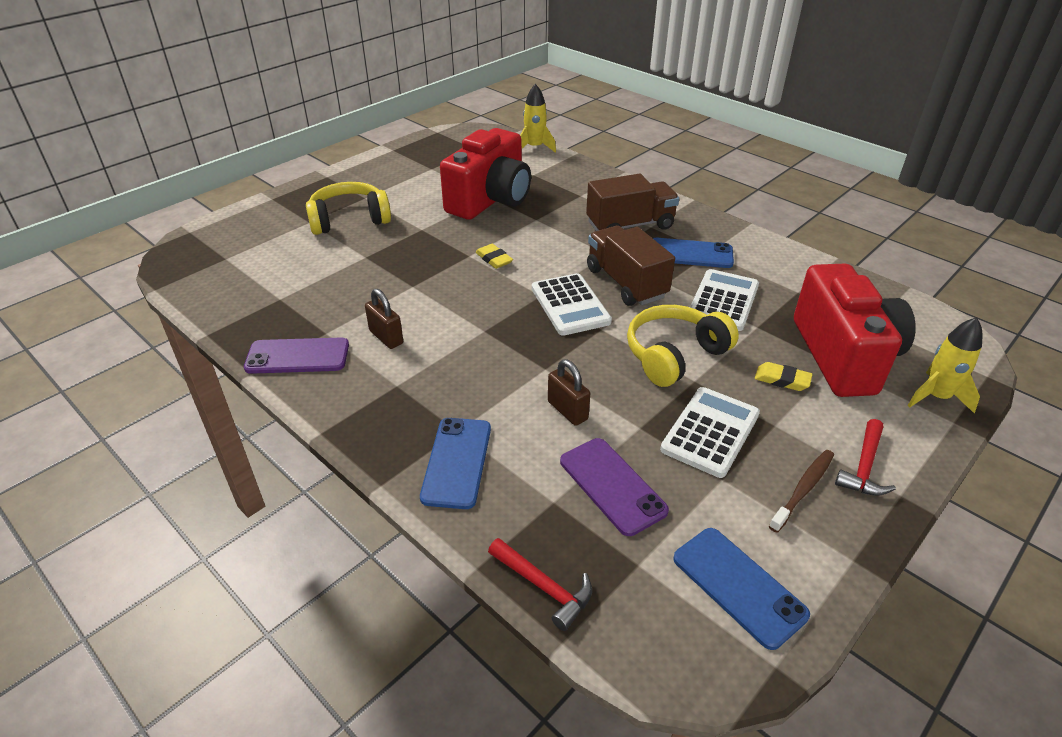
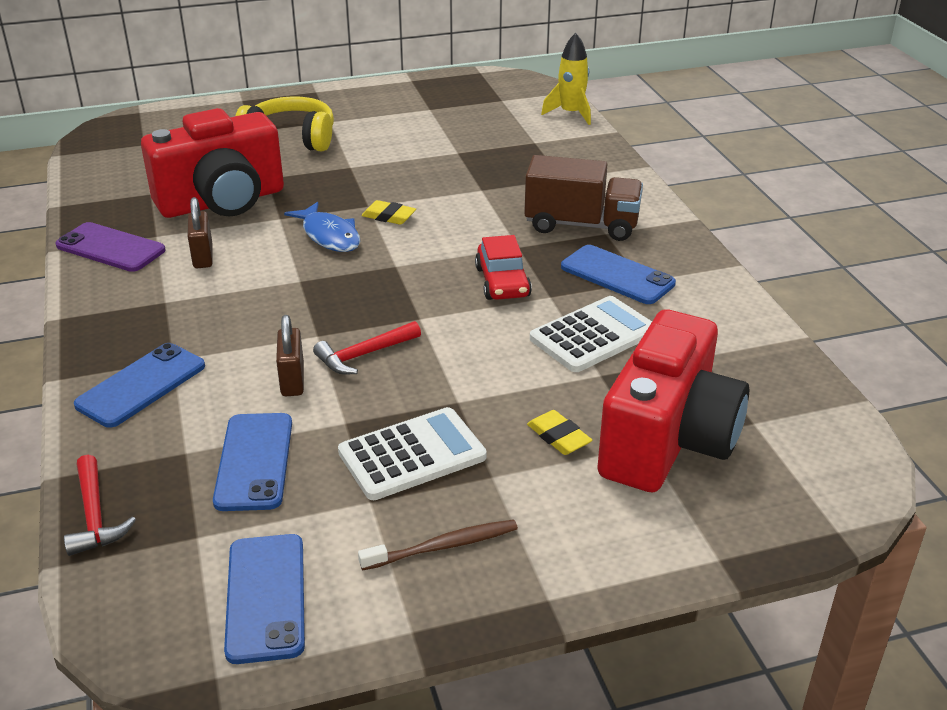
camera: 30 degrees right, 5 degrees down
(467, 288) = (329, 236): none -> blue fish
(490, 200) = (455, 156): red camera -> red camera (222, 202)
(494, 259) = (389, 216): yellow eraser -> yellow eraser turned 60 degrees counterclockwise
(570, 305) = (414, 285): white calculator -> none
(612, 485) = (254, 461): purple phone -> blue phone
(626, 283) = (502, 282): brown truck -> red car
(674, 355) = (466, 369): yellow headphones -> none
(864, 467) = (541, 555): red hammer -> red hammer (364, 355)
(936, 397) = (732, 525): yellow rocket -> none

